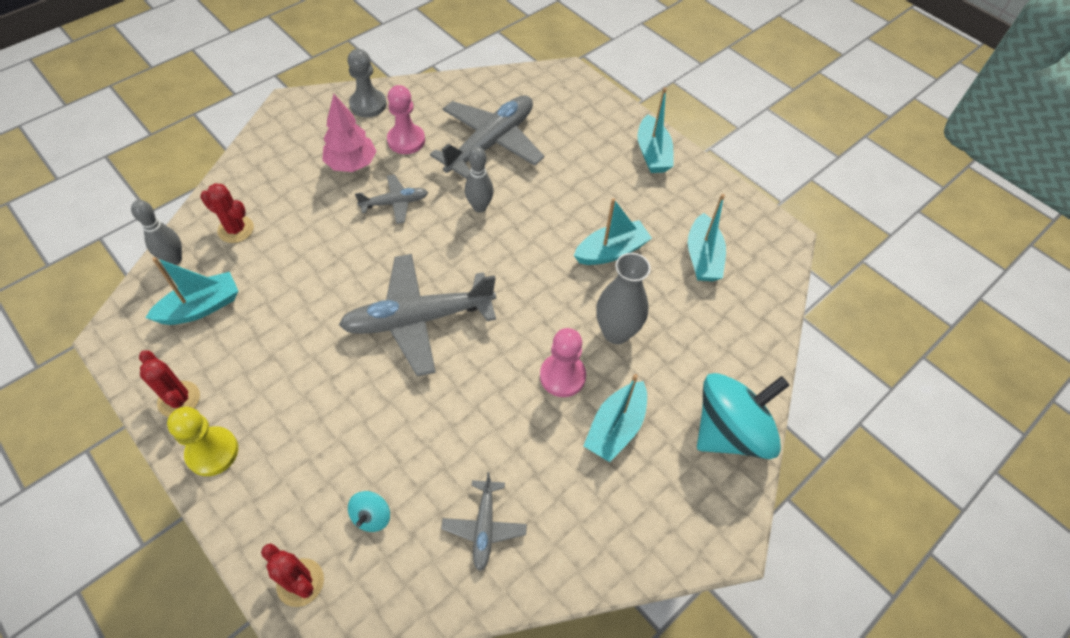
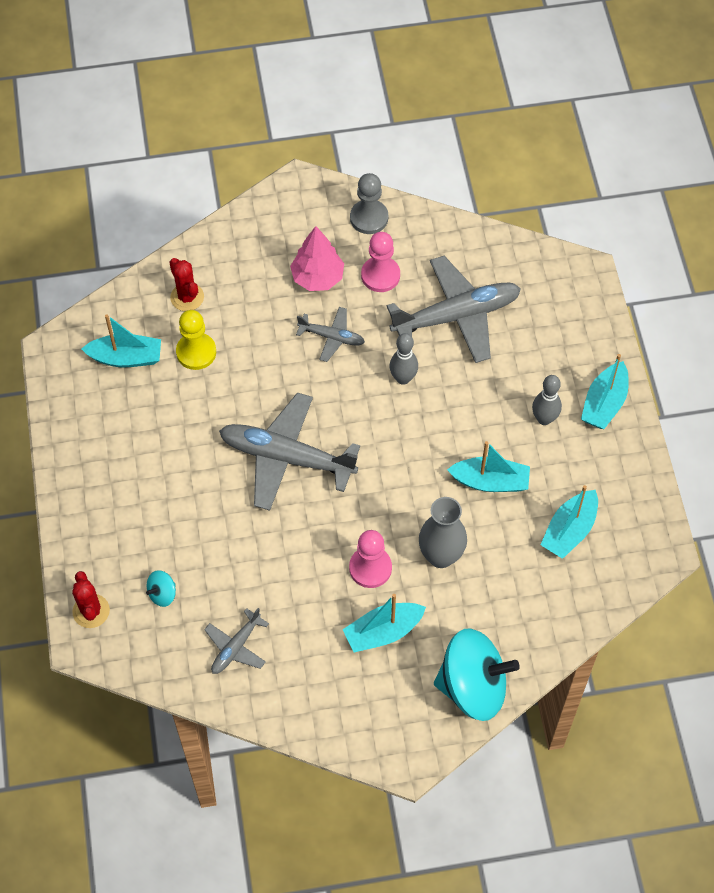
camera: 35 degrees right, 5 degrees up
(174, 259) = (126, 302): grey bowling pin -> grey bowling pin (544, 419)
(179, 399) = (75, 428): red cactus -> none
(212, 452) = (79, 483): yellow pawn -> yellow pawn (196, 352)

